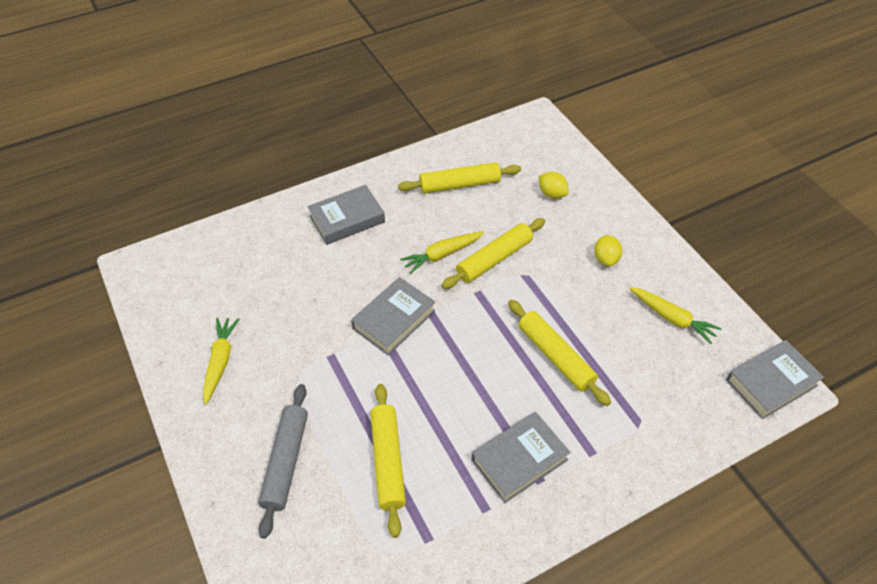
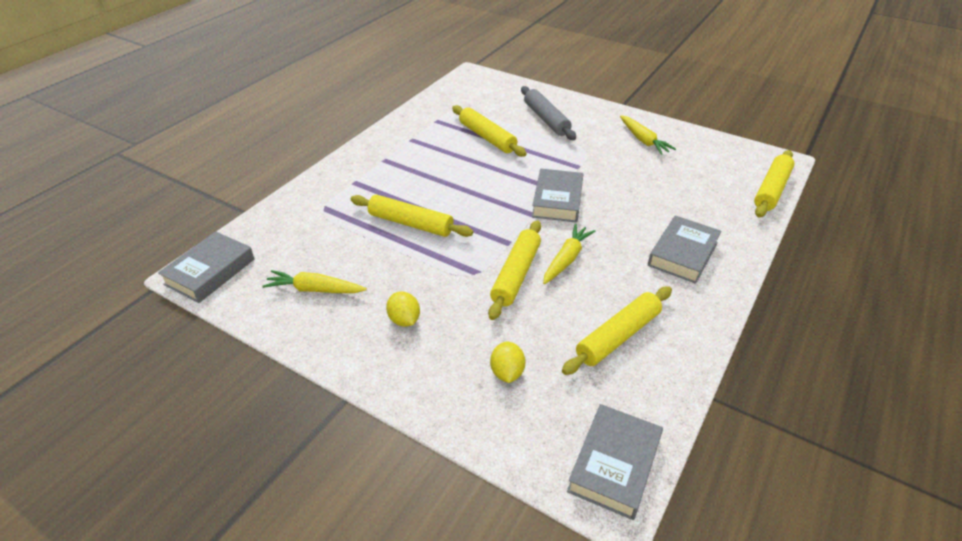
camera: 150 degrees right, 10 degrees down
(194, 241) = (771, 190): none -> yellow rolling pin
(519, 460) = (403, 163): grey book -> grey book (614, 465)
(552, 194) = (507, 372): yellow lemon -> yellow lemon turned 75 degrees clockwise

